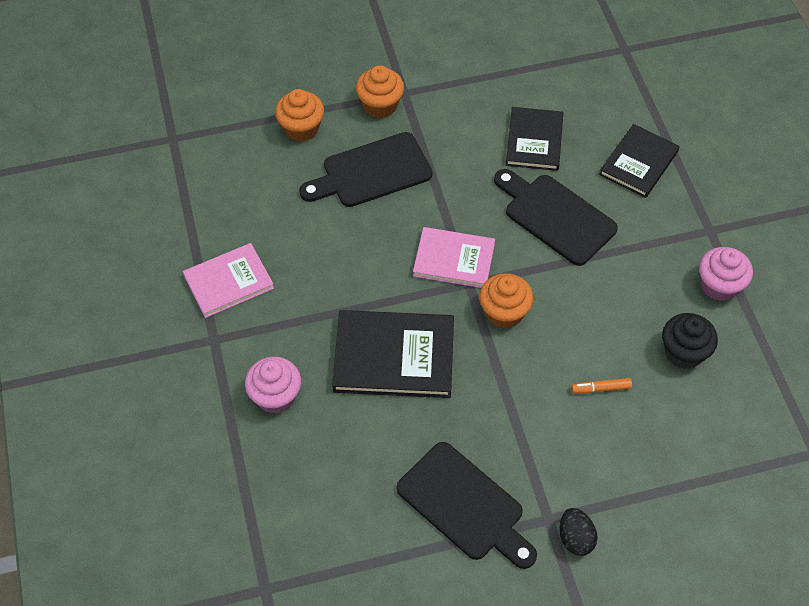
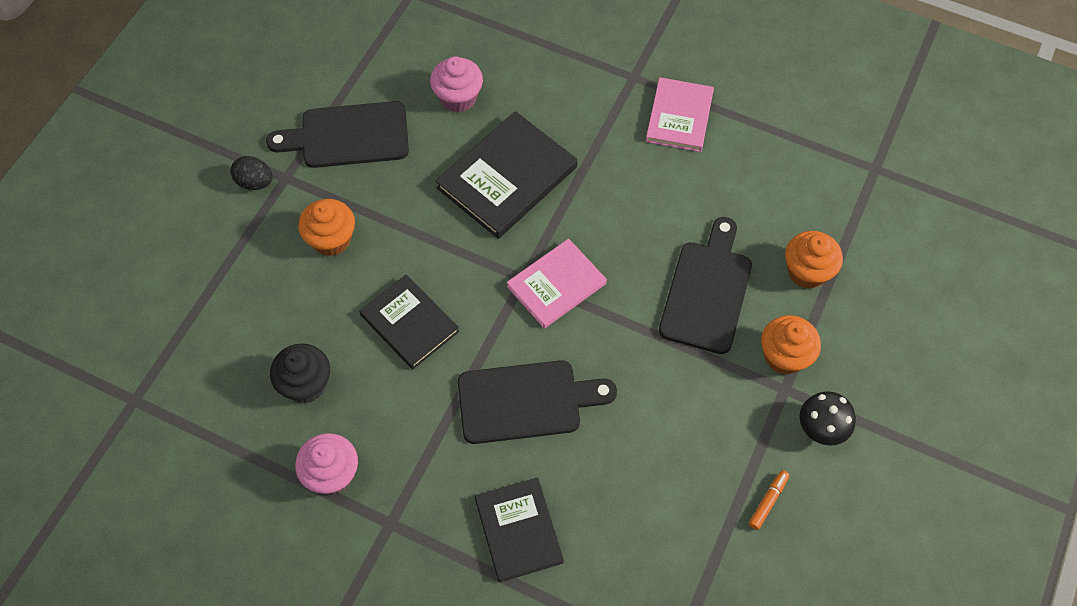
camera: 130 degrees right, 5 degrees up
(275, 396) = (546, 83): pink cupcake -> pink cupcake (458, 97)
(413, 61) = (821, 428): none -> black mushroom
(504, 312) = (471, 282): orange cupcake -> orange cupcake (331, 239)
(534, 141) = (627, 457): black book -> black book (409, 323)
(601, 388) = (340, 295): orange marker -> orange marker (768, 501)

